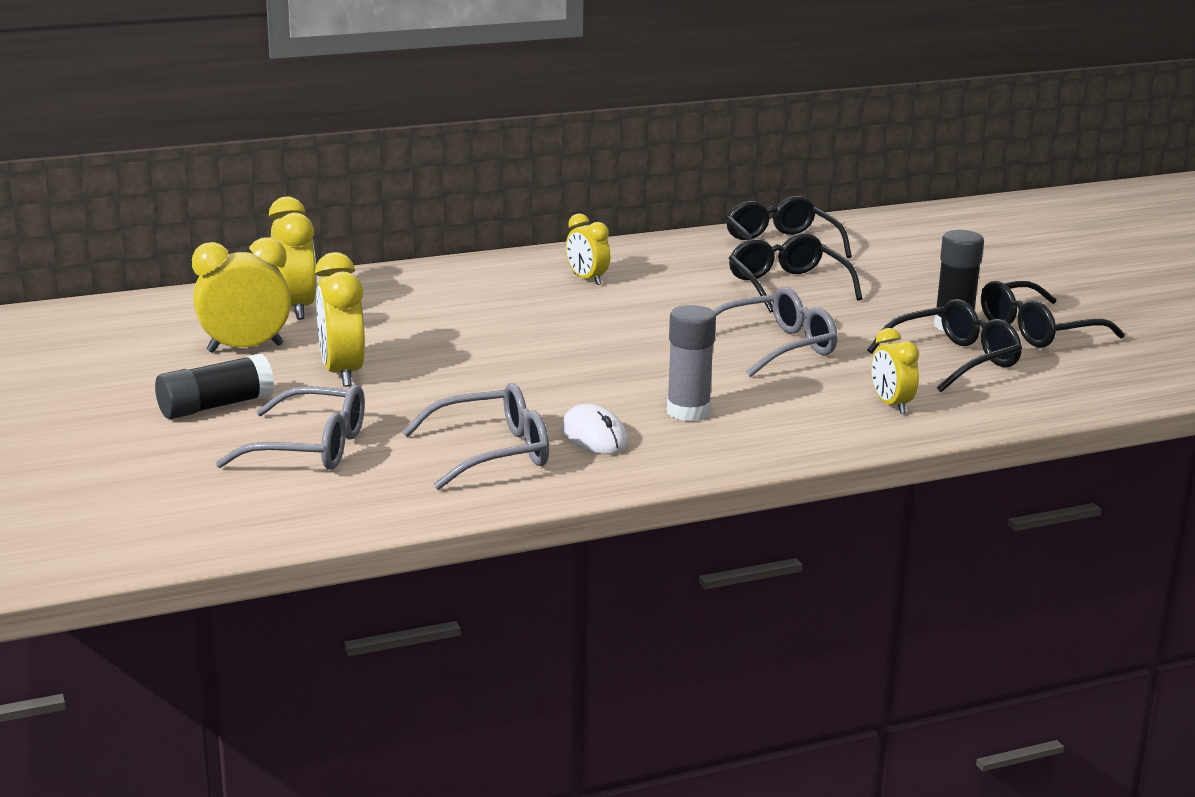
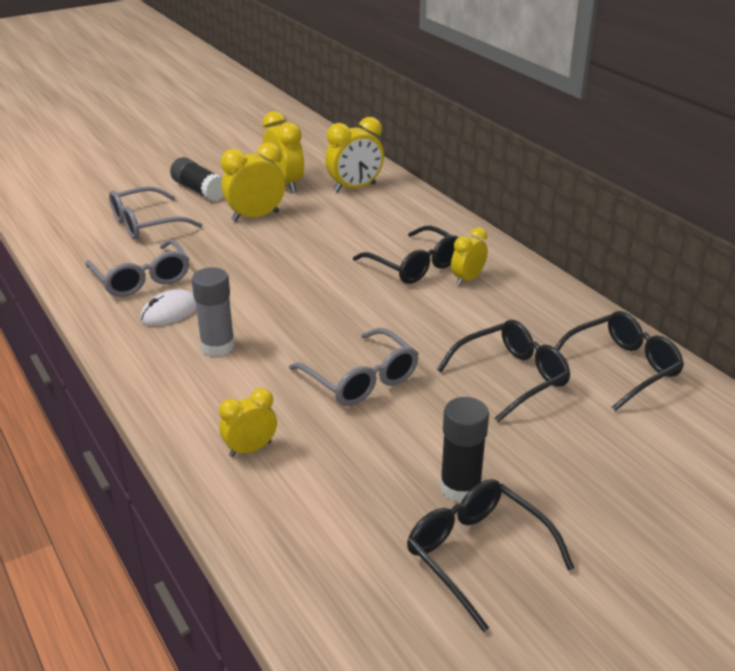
camera: 80 degrees right, 10 degrees up
(310, 447) = (146, 224): grey glasses -> grey glasses turned 60 degrees clockwise
(954, 360) = (367, 488): black glasses -> black glasses (414, 265)

